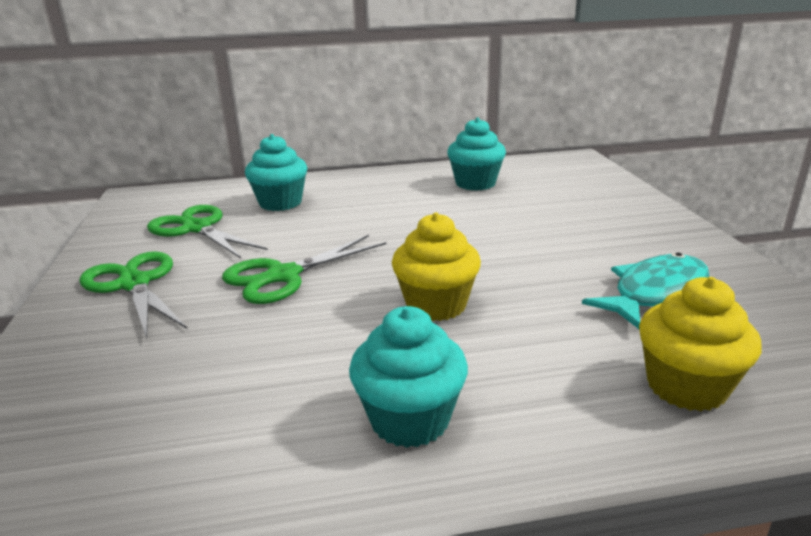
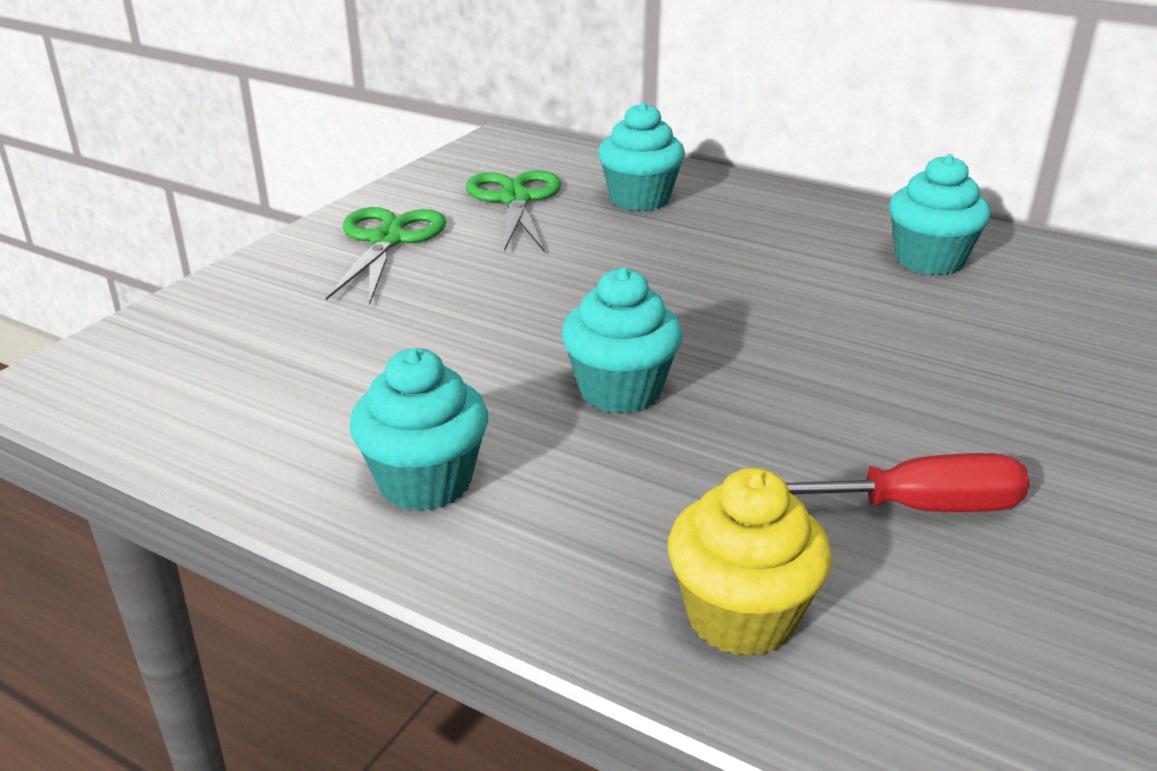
camera: 40 degrees right, 5 degrees up
(283, 276) = (520, 289): green scissors -> none
(436, 305) = (620, 391): yellow cupcake -> turquoise cupcake
(655, 292) = (913, 508): turquoise fish -> red screwdriver

